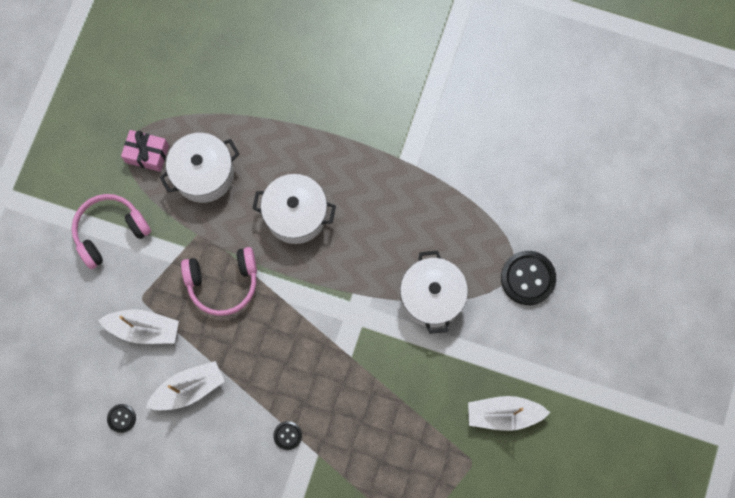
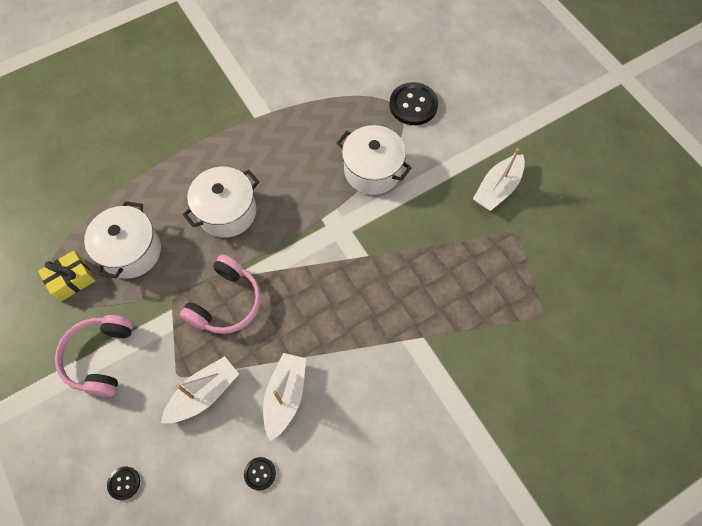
camera: 50 degrees left, 10 degrees down
(147, 154) = (72, 280): pink gift -> yellow gift
(287, 435) = (389, 348): black button -> black button (124, 483)

